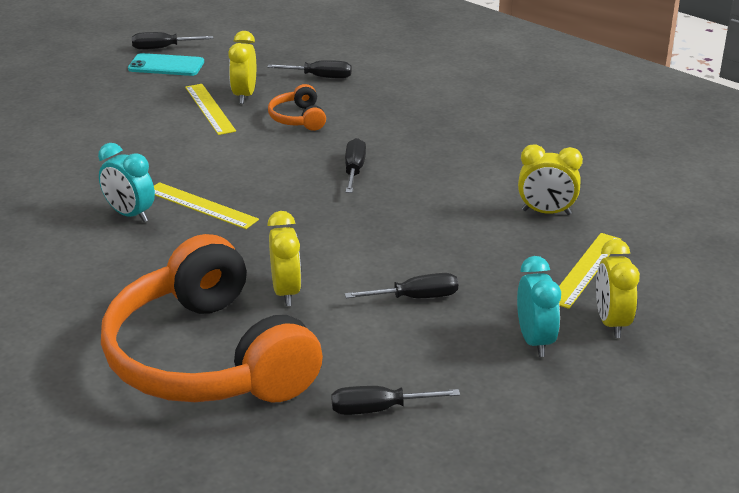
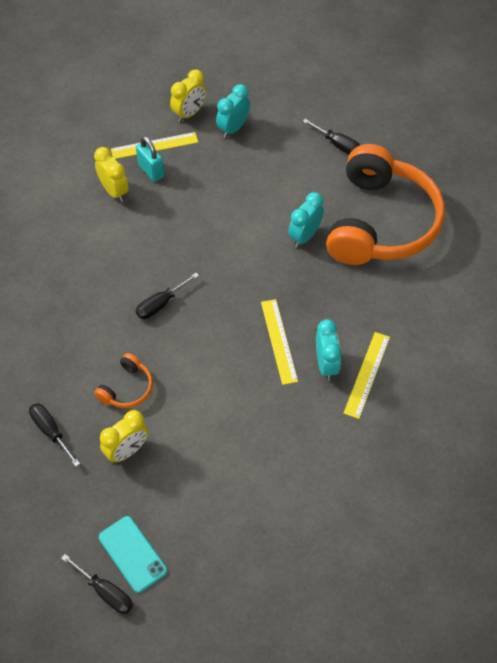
camera: 135 degrees left, 25 degrees up
(209, 109) = (168, 453): yellow ruler -> yellow ruler (367, 374)
(286, 292) = (304, 236): yellow clock -> turquoise clock
(415, 298) = (250, 187): black screwdriver -> none
(545, 248) = (151, 171): none -> turquoise padlock

